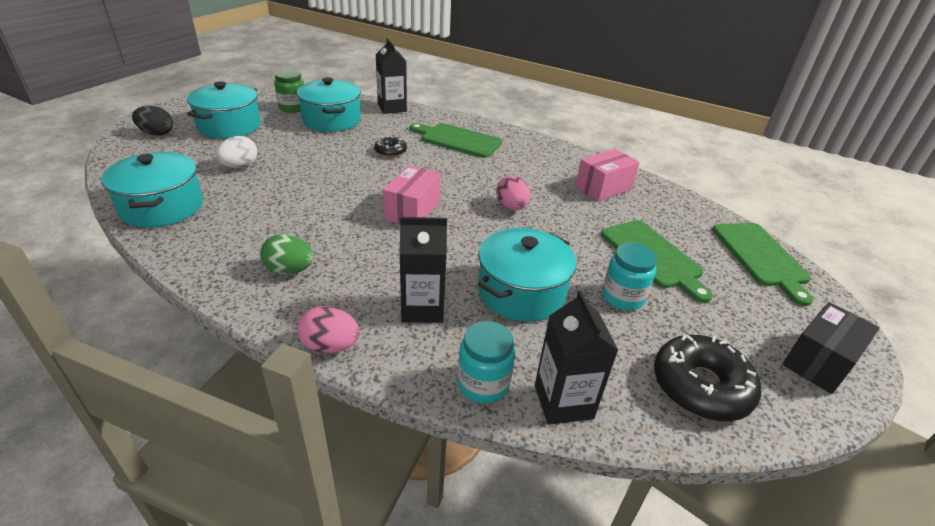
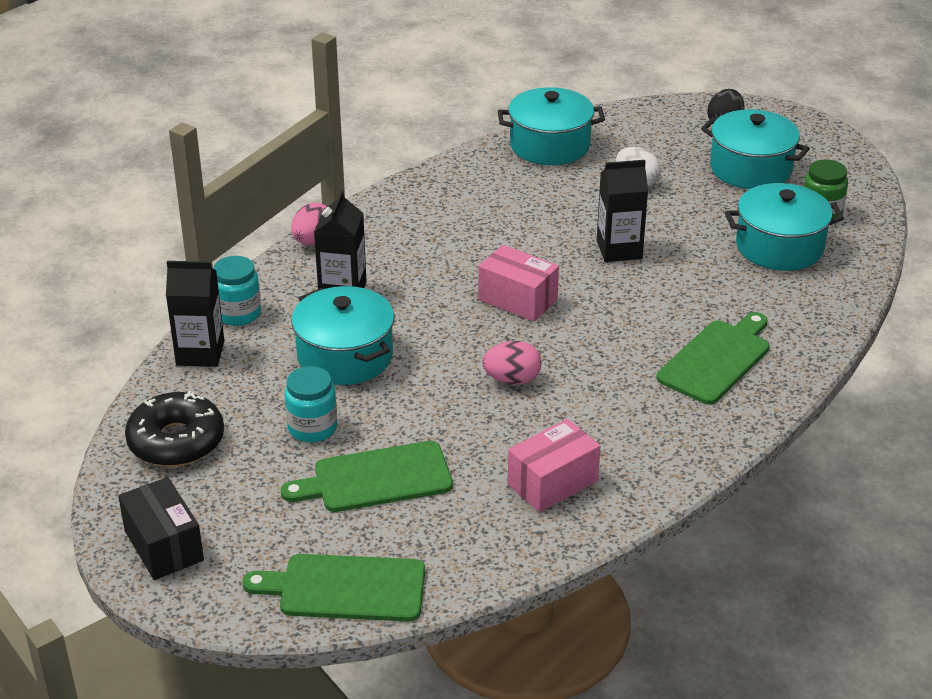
camera: 105 degrees right, 0 degrees up
(289, 270) = (423, 219): green egg -> none
(390, 151) = (676, 293): black donut -> none
(392, 108) = (837, 304): black carton -> black carton (619, 249)
(603, 188) = (552, 483): pink box -> pink box turned 75 degrees clockwise

